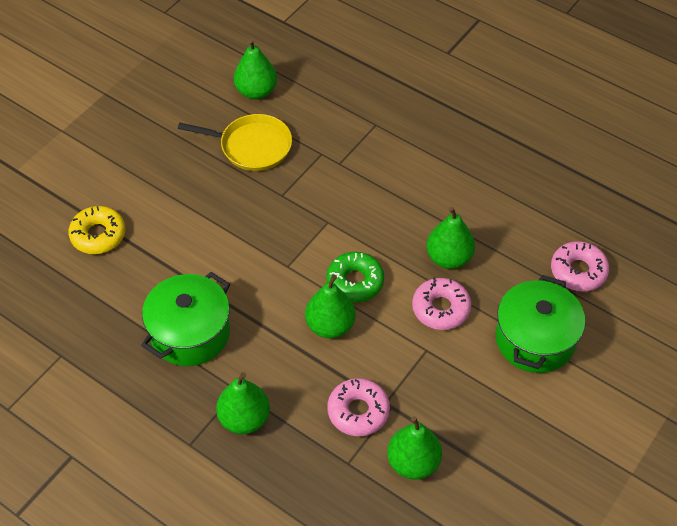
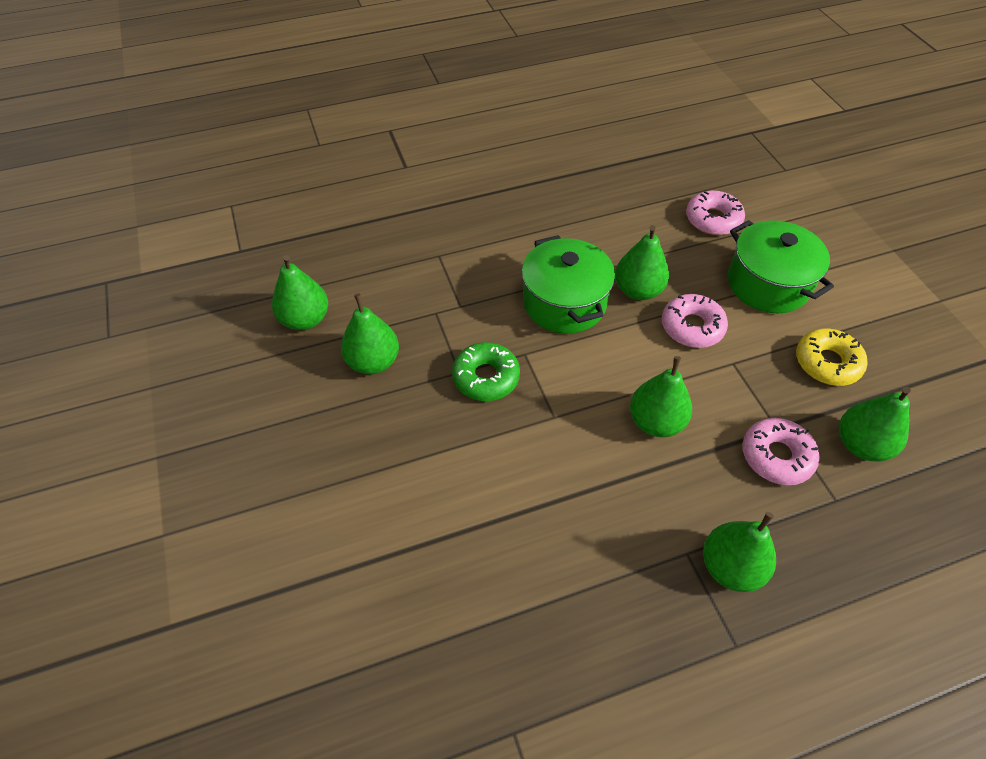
camera: 55 degrees left, 0 degrees up
(98, 235) = (361, 581): yellow donut -> yellow donut (827, 363)
(190, 333) = (579, 558): green pot -> green pot (564, 303)
(252, 146) = (373, 362): yellow pan -> green pear
(355, 282) = (615, 373): green donut -> green donut (486, 377)

